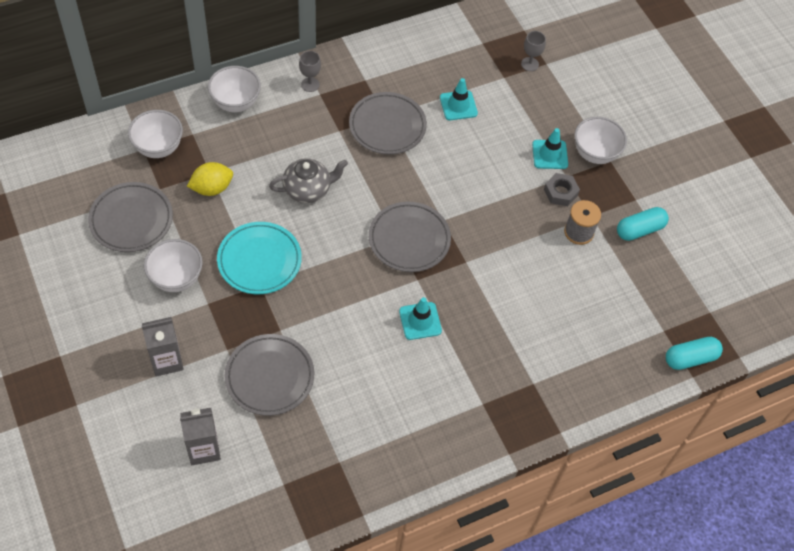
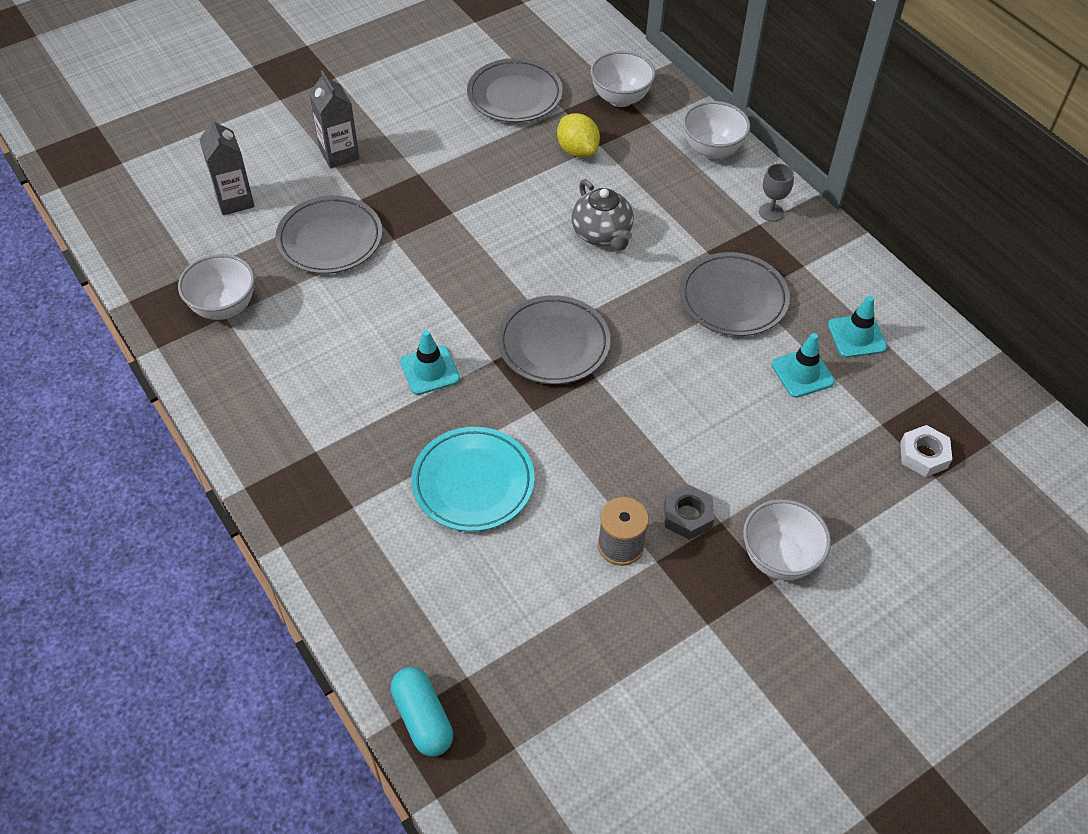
camera: 85 degrees right, 5 degrees down
(176, 278) = (446, 143): white bowl -> white bowl (224, 307)
(259, 260) = (486, 206): turquoise plate -> turquoise plate (473, 483)
(530, 64) = (923, 455): grey goblet -> white nut
(550, 154) = (754, 496): turquoise traffic cone -> turquoise traffic cone (856, 336)
(639, 230) = (649, 632): turquoise capsule -> none

